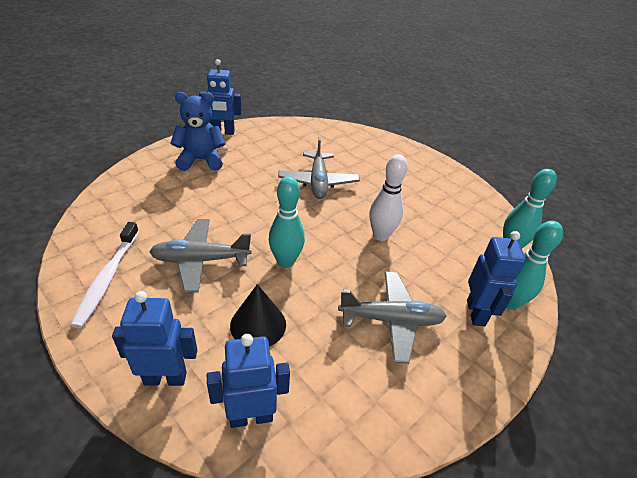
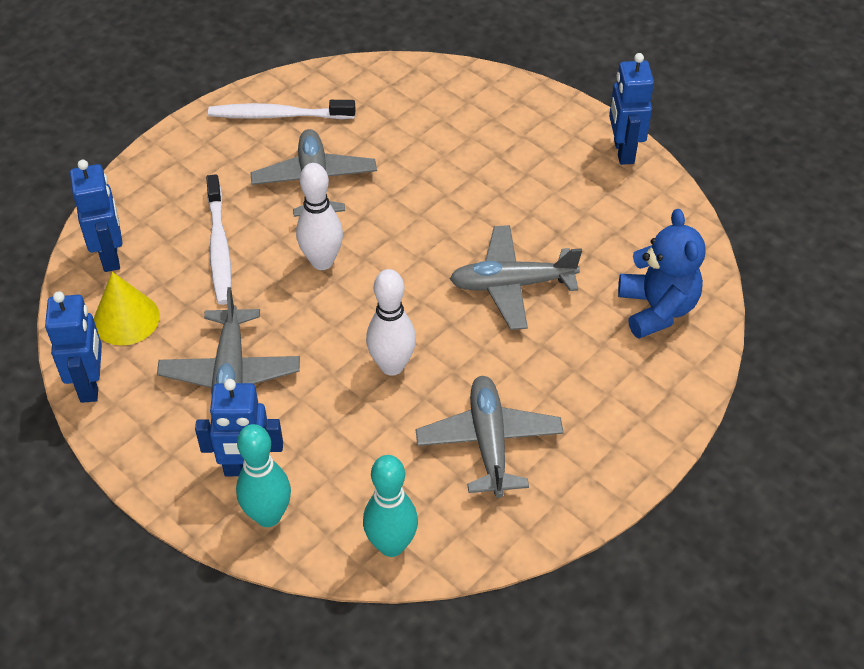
camera: 90 degrees right, 10 degrees up
(165, 378) = (153, 189): blue robot -> blue robot (91, 384)
(201, 160) = (530, 142): blue teddy bear -> blue teddy bear (657, 309)
(258, 324) = (219, 247): black cone -> white toothbrush
(285, 261) = (322, 261): turquoise bowling pin -> white bowling pin
(334, 399) = (126, 319): none -> yellow cone
(432, 204) = (489, 442): none -> grey plane

